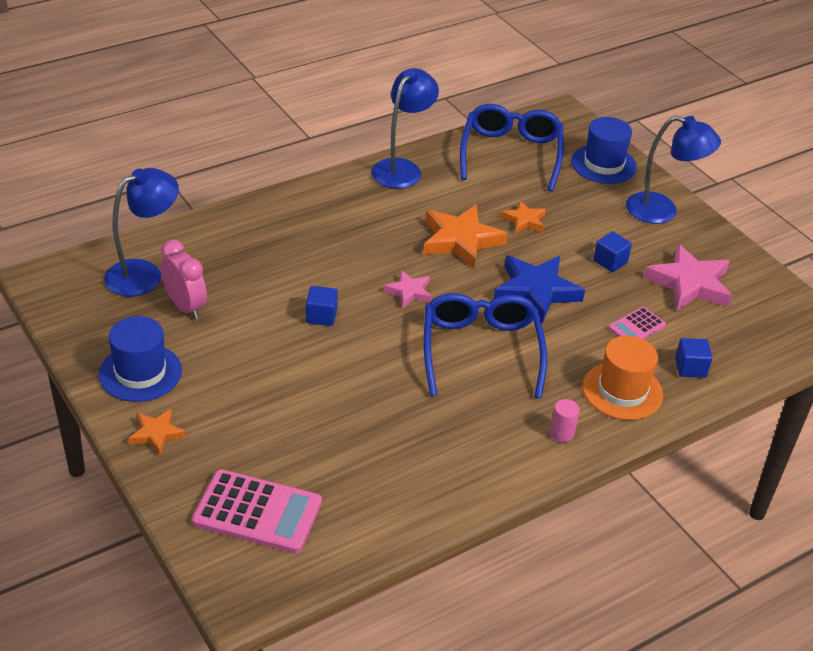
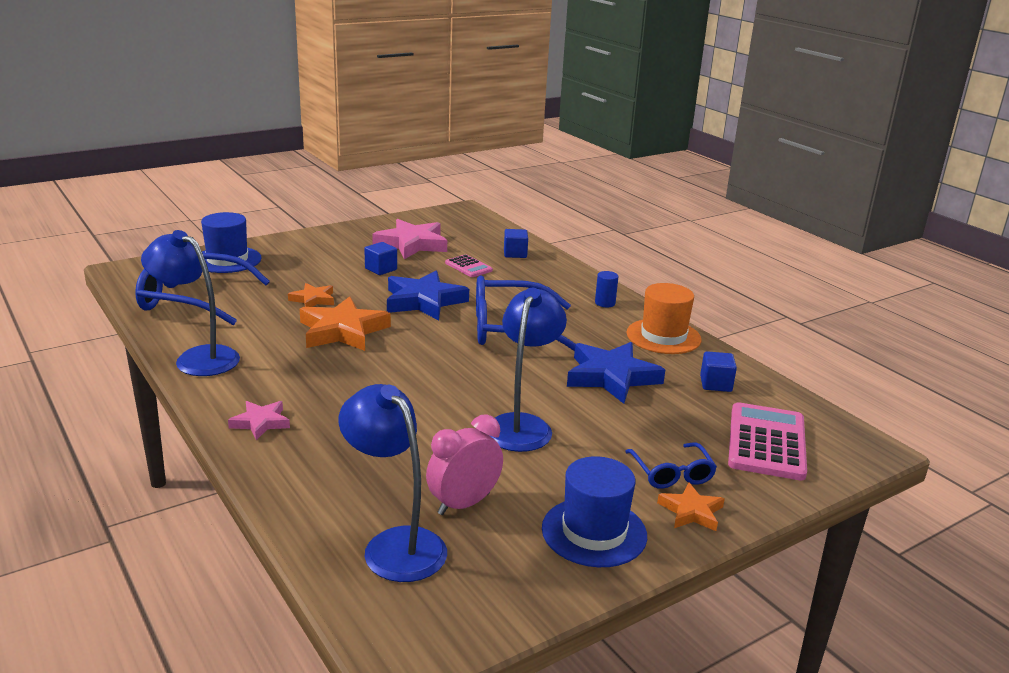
camera: 90 degrees left, 15 degrees down
(212, 431) = (671, 473): none -> blue glasses
(321, 316) = (471, 409): blue cube -> blue cube (715, 384)
(383, 415) = (611, 377): none -> blue star
(409, 292) = (427, 360): pink star -> pink star (260, 423)
(562, 433) = (605, 303): pink cylinder -> blue cylinder
(622, 391) = (548, 278): orange hat -> orange hat (663, 336)
(662, 211) = (309, 244): blue lamp -> blue lamp (522, 425)

